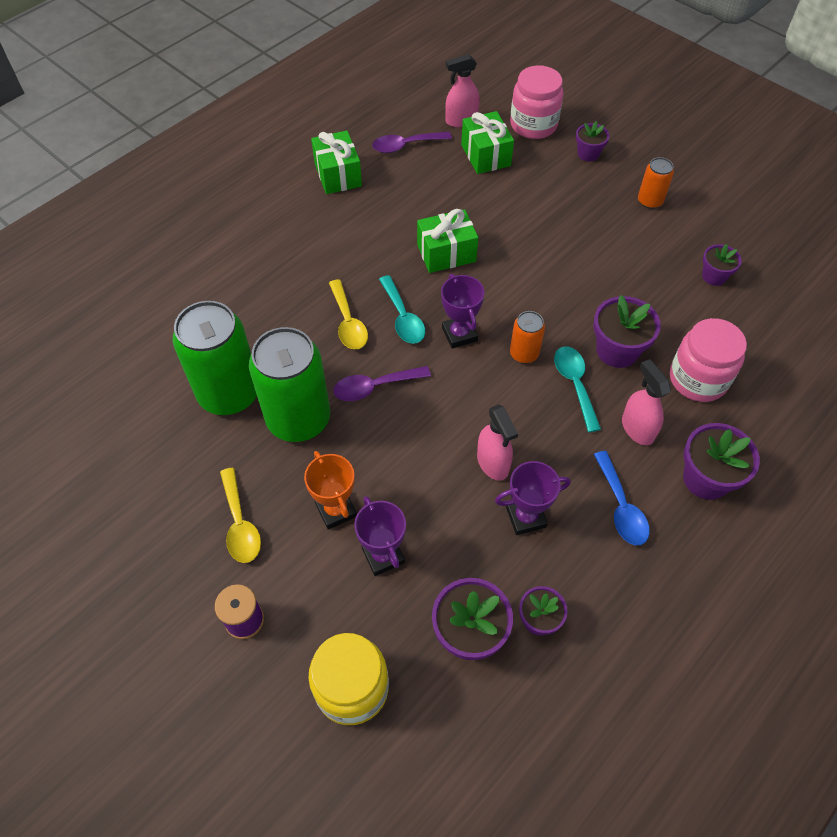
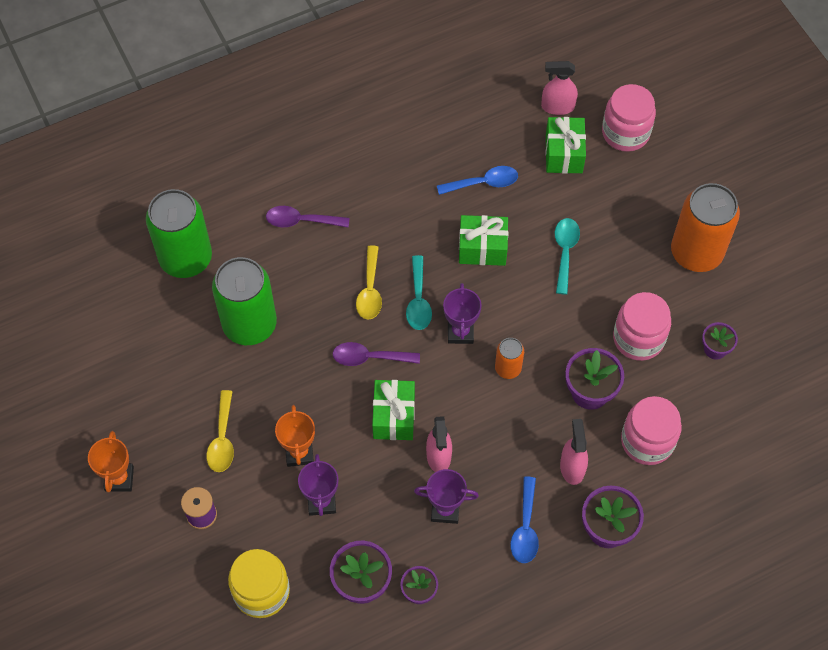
camera: 20 degrees right, 5 degrees up
(127, 612) = (119, 479): none -> orange trophy
(298, 419) = (297, 365): green can -> green can (186, 258)
(338, 175) = (417, 134): green gift -> green gift (393, 417)
(405, 146) = (492, 120): purple spoon -> purple spoon (301, 221)
(421, 198) = (483, 183): none -> blue spoon
(575, 384) = (538, 411): turquoise spoon -> turquoise spoon (565, 252)
(588, 154) = (663, 182): purple flower pot -> none
(637, 288) = (638, 338): none -> pink jar
(650, 201) = (696, 252): orange can -> orange can, size x2.07

